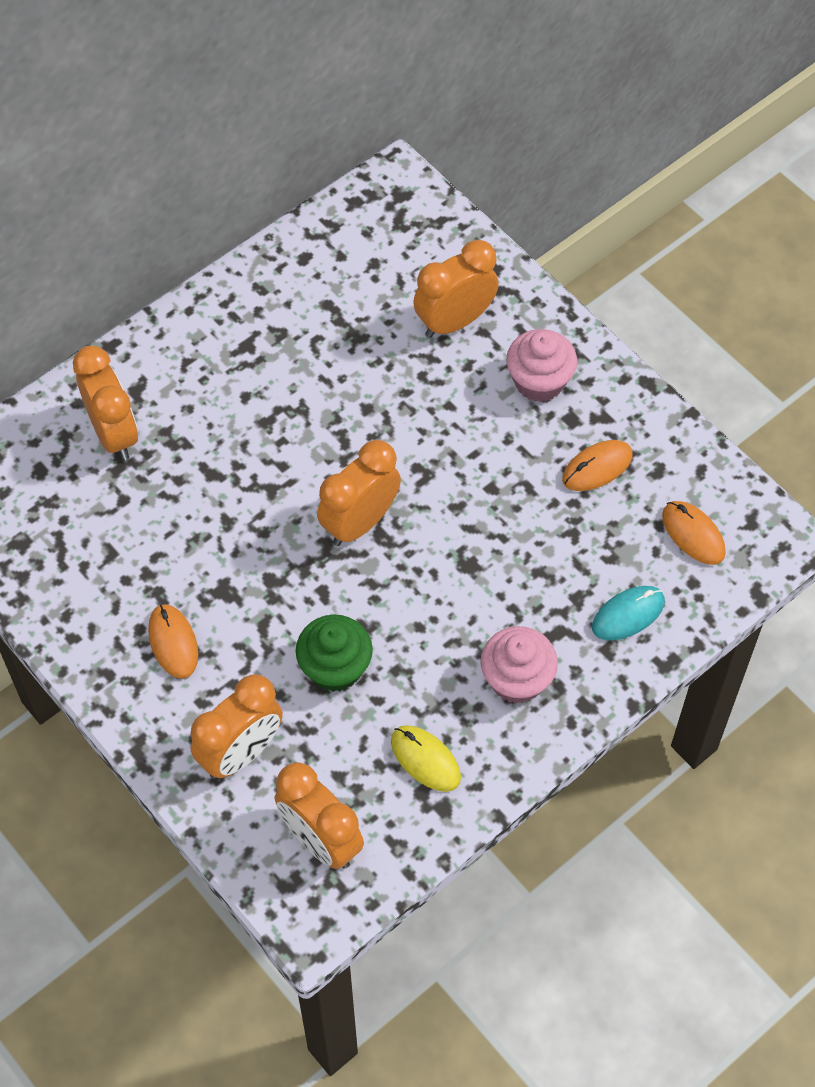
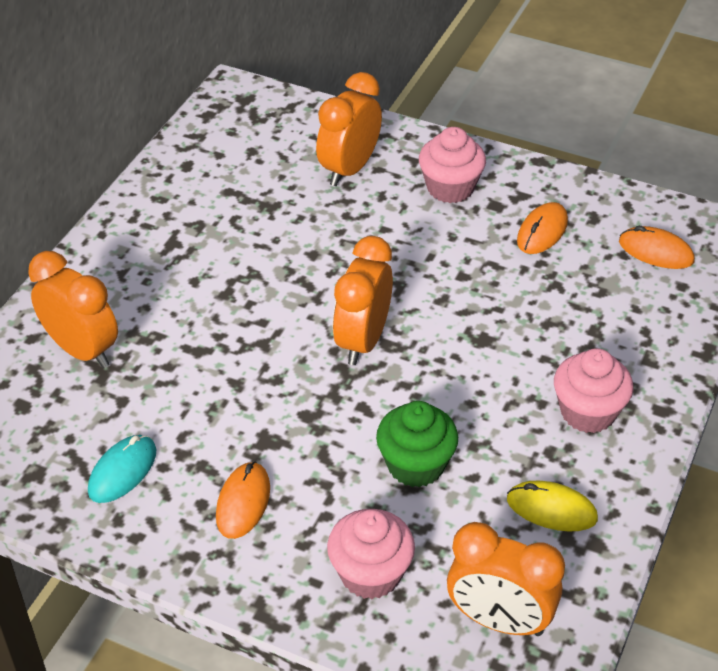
camera: 25 degrees left, 15 degrees down
(173, 642) = (243, 502): orange mouse -> orange mouse turned 60 degrees clockwise
(241, 753) = (370, 574): orange clock -> pink cupcake
(628, 614) = (646, 328): turquoise mouse -> turquoise mouse (122, 471)

